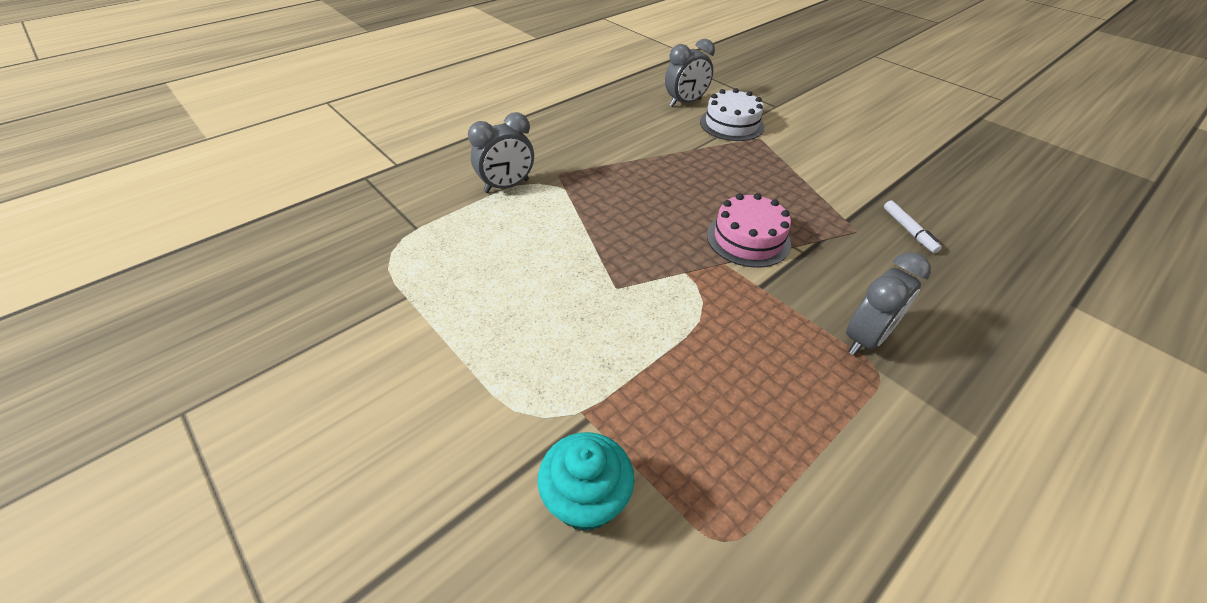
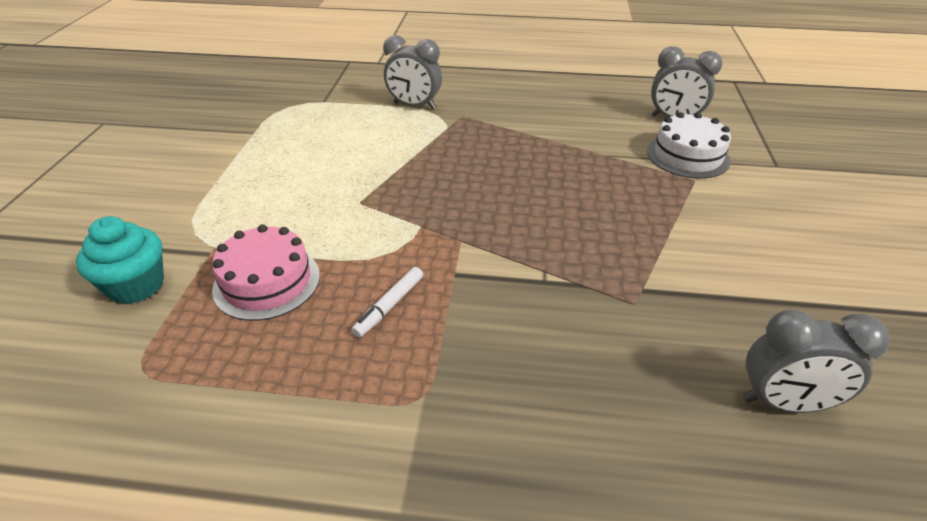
camera: 50 degrees right, 5 degrees down
(748, 239) = (515, 239): pink cake -> pink cake (267, 282)
(865, 338) = (460, 370): grey clock -> grey clock (783, 403)
(908, 230) = (699, 343): white marker -> white marker (389, 306)

